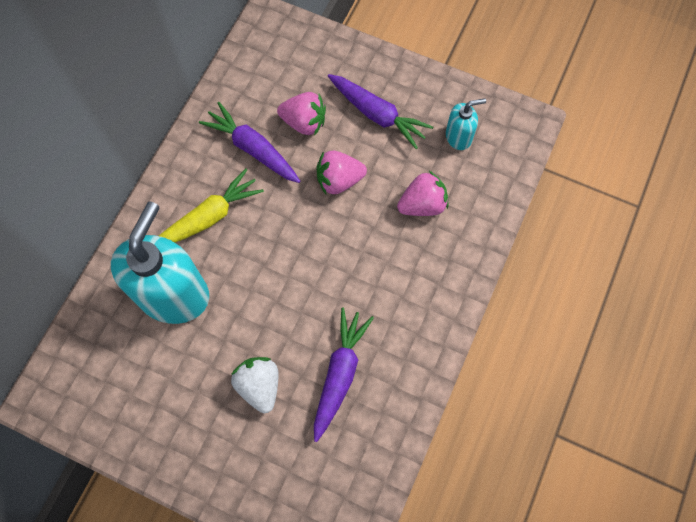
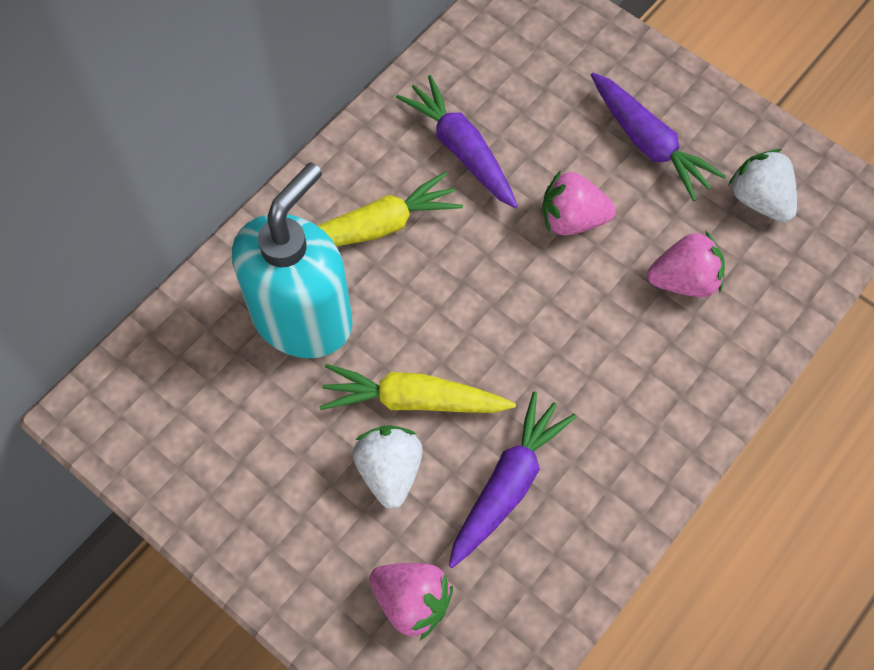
camera: 15 degrees right, 5 degrees down
(263, 332) = (413, 400): none -> yellow carrot
(304, 122) = (542, 131): pink strawberry -> pink strawberry (412, 601)
(459, 137) = (759, 200): turquoise soap dispenser -> white strawberry

